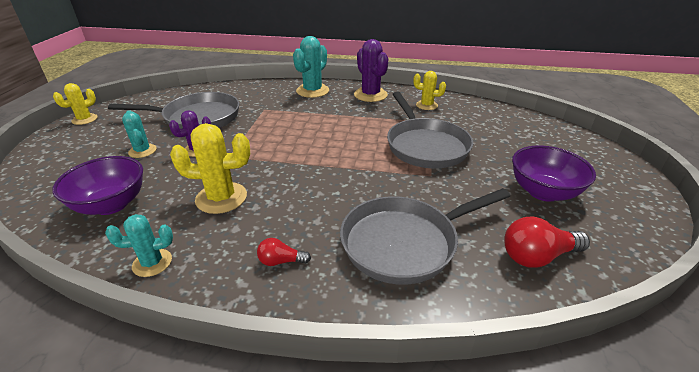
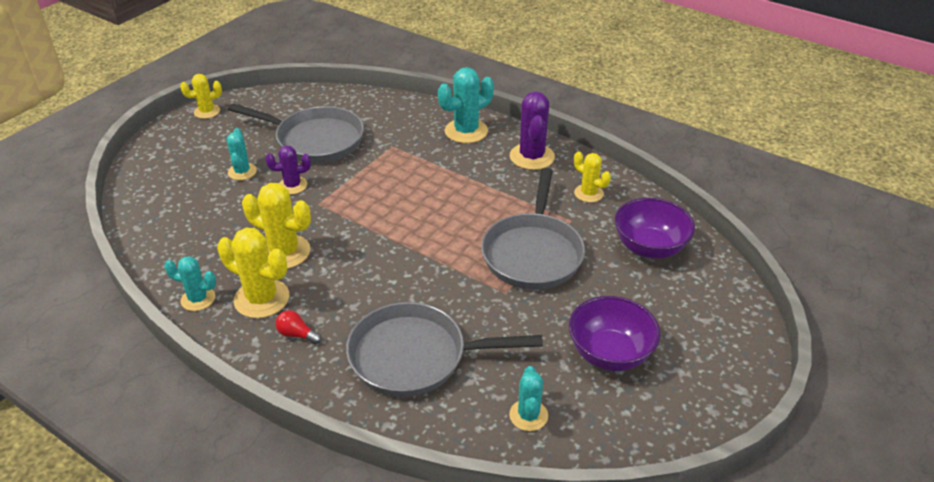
camera: 25 degrees right, 5 degrees up
(111, 205) = (190, 229): purple bowl -> purple bowl (649, 247)
(223, 241) = (262, 299): none -> yellow cactus
(537, 256) = (528, 415): red light bulb -> turquoise cactus

